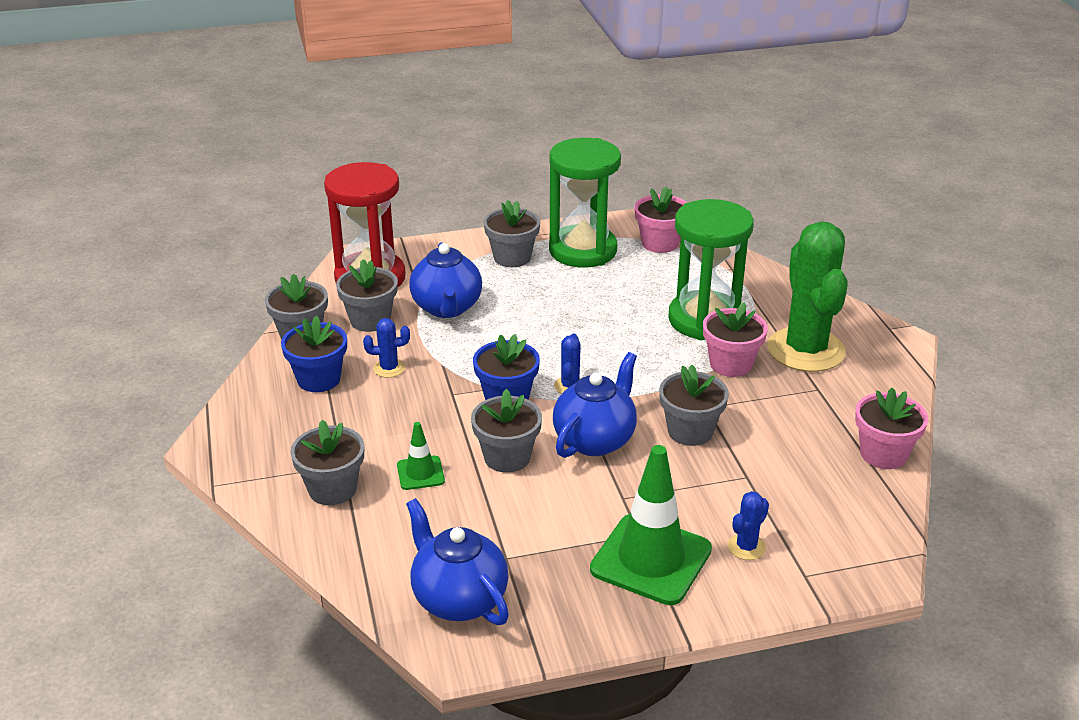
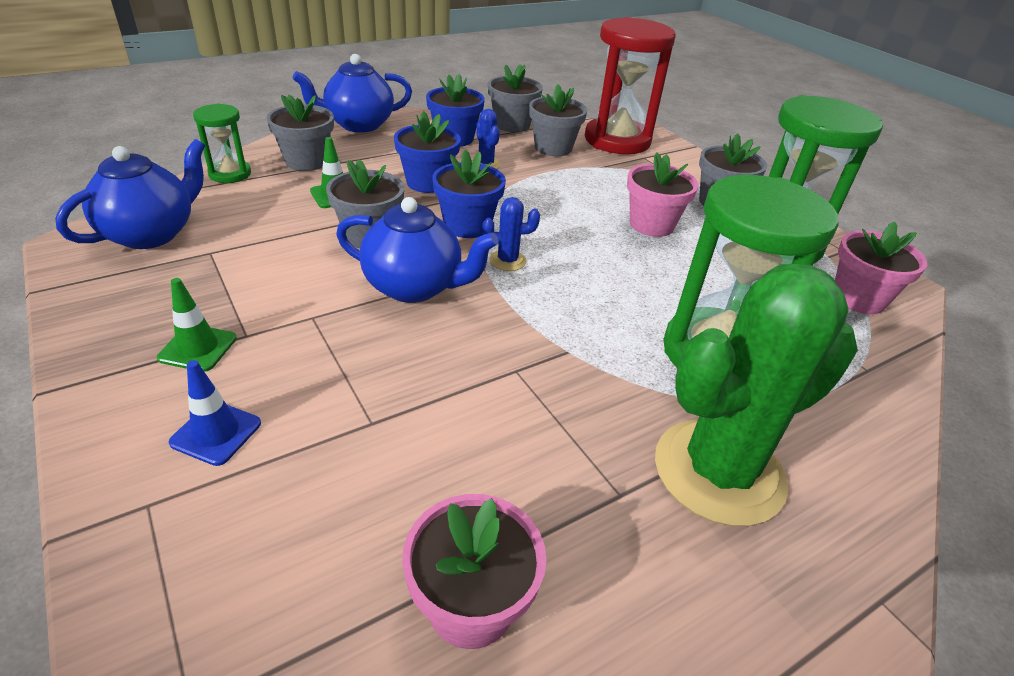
camera: 70 degrees right, 5 degrees up
(341, 547) = (230, 174): none -> green hourglass
(415, 410) = (428, 182): none -> blue flower pot
(447, 308) = (599, 179): blue teapot -> blue teapot (358, 125)
(651, 559) = (198, 348): green traffic cone -> green traffic cone, size x0.48
(690, 431) = (456, 359): grey flower pot -> none
(731, 364) = (626, 386): pink flower pot -> pink flower pot (651, 225)
(746, 547) = (216, 433): blue cactus -> blue traffic cone

